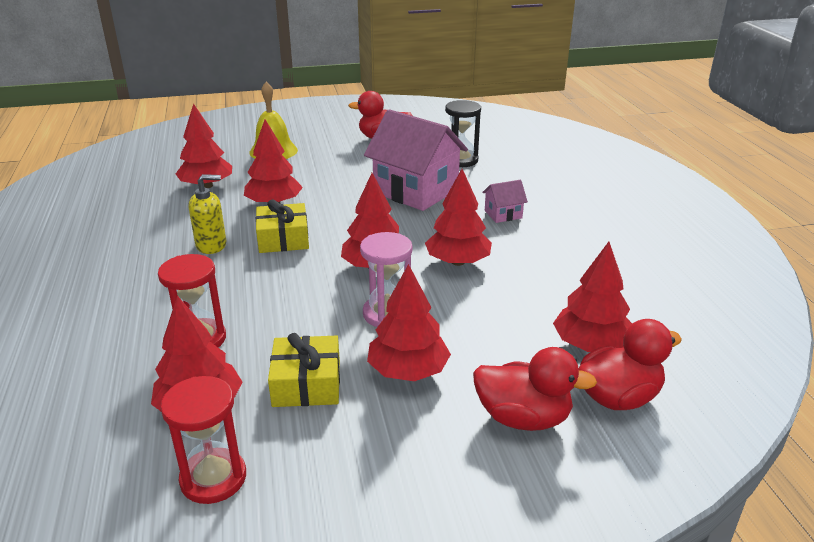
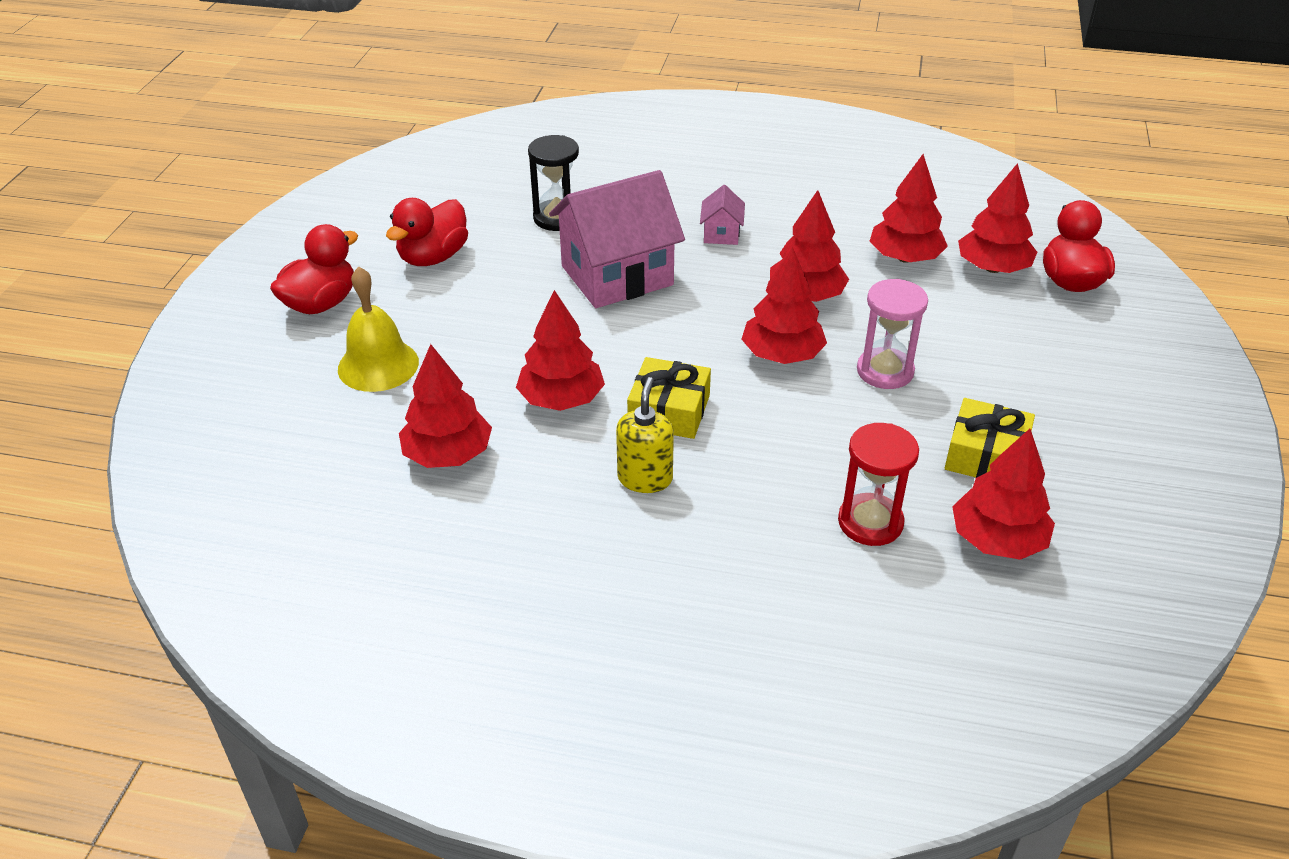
camera: 65 degrees left, 10 degrees up
(213, 478) = (1111, 546): red hourglass -> none
(408, 371) = (990, 384): red tree -> red tree (905, 257)
(523, 418) = (1081, 339): red duck -> red duck (321, 304)

